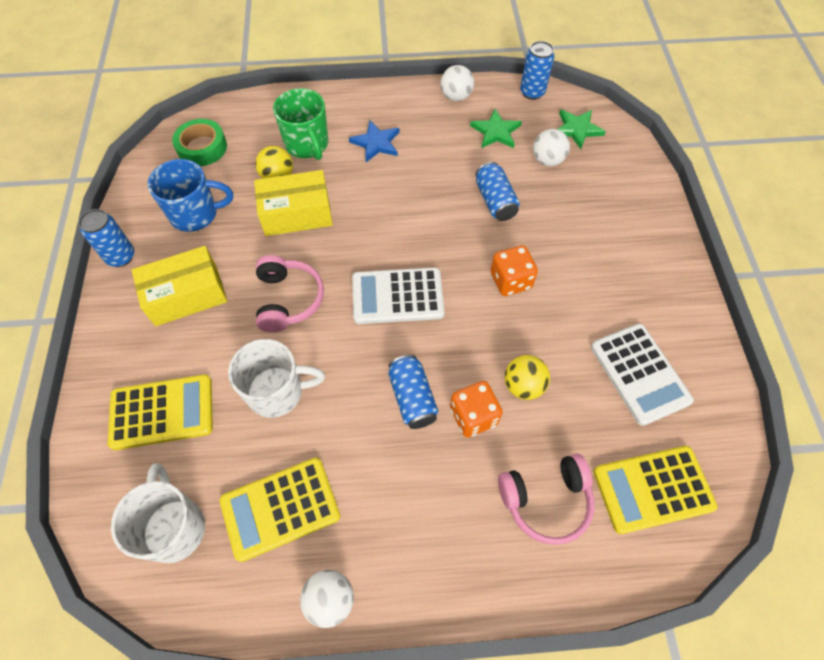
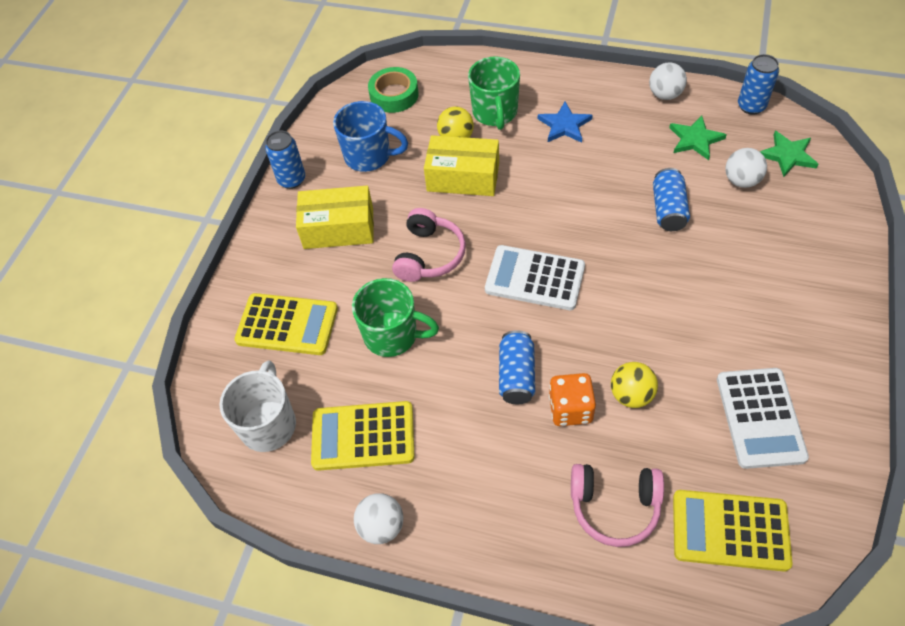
camera: 25 degrees right, 5 degrees down
(277, 392) = (392, 335): white mug -> green mug
(510, 281) = (655, 292): orange dice -> none

